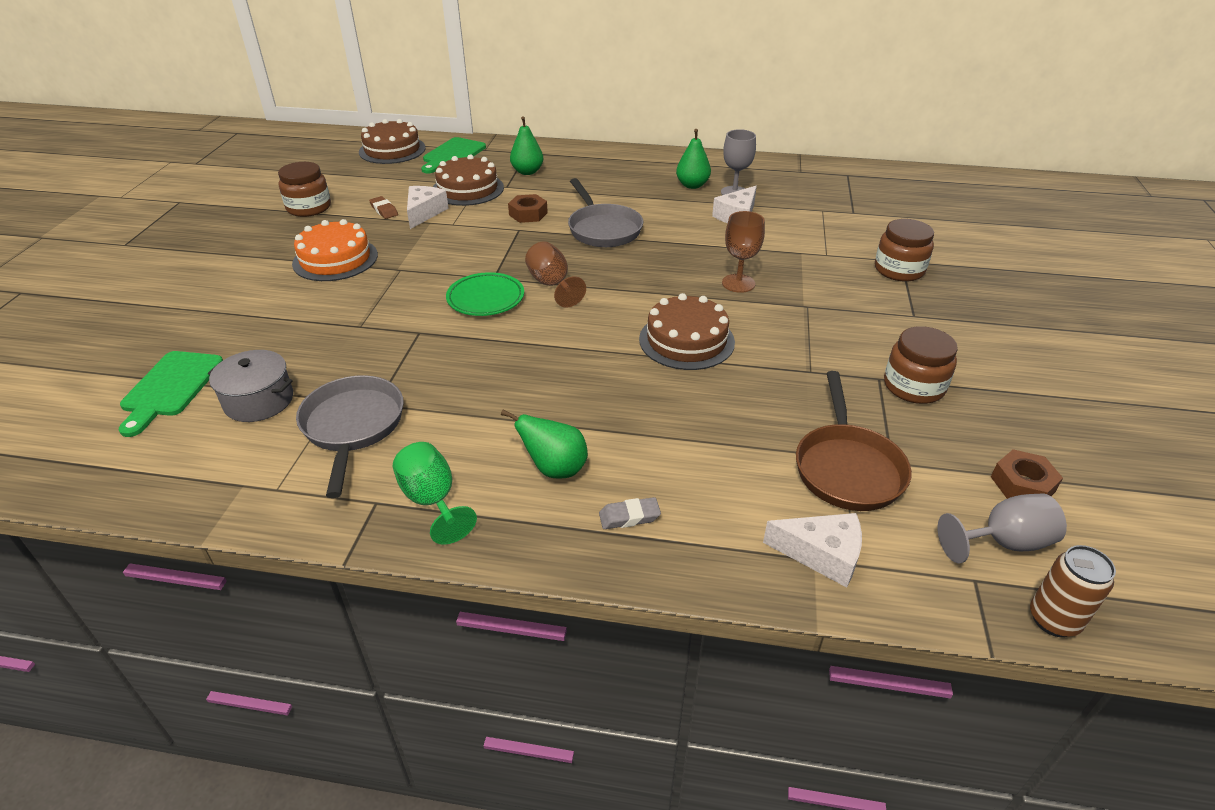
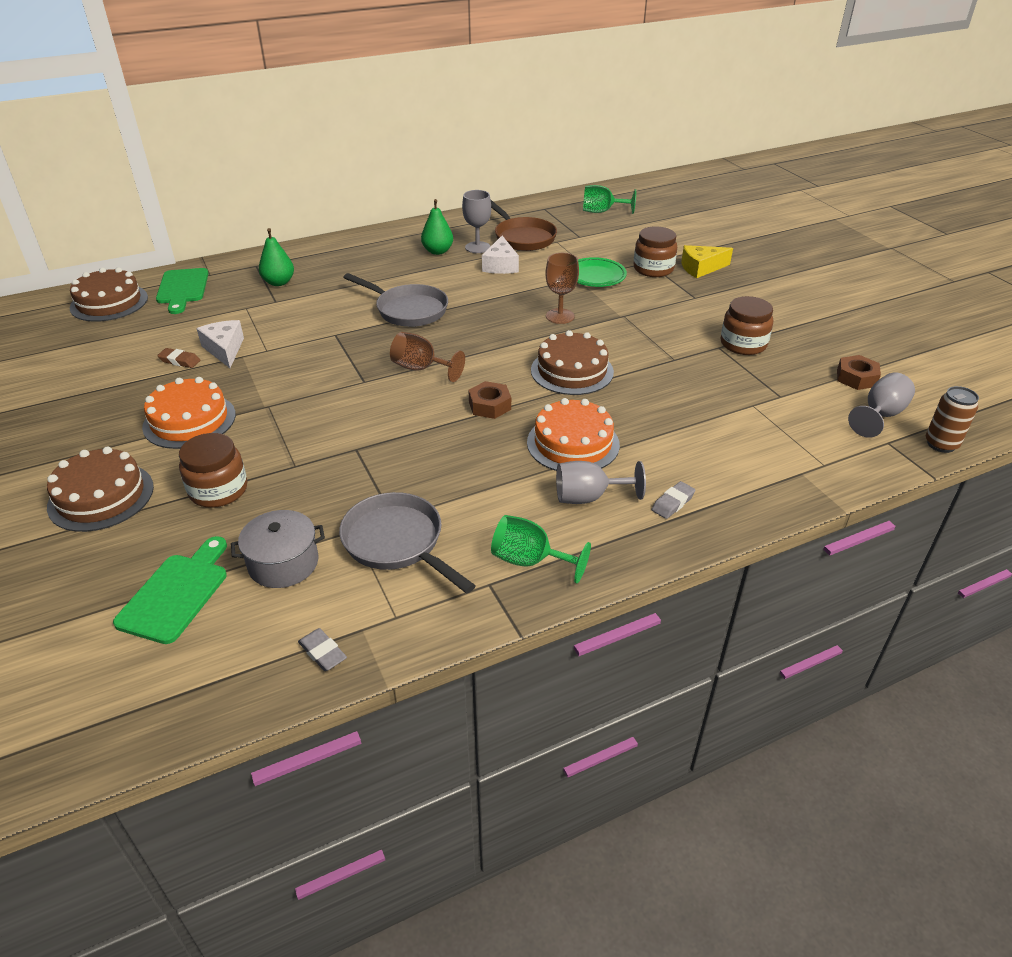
camera: 35 degrees left, 0 degrees up
(170, 387) = (176, 593): green cutting board -> green cutting board turned 135 degrees counterclockwise
(196, 488) = (322, 652): none -> grey eraser
(309, 208) = (92, 385): brown jar -> brown jar (218, 490)
(467, 189) = (240, 315): brown cake -> brown cake (101, 496)
(485, 298) = (379, 400): green plate -> green plate (595, 276)
(528, 214) = (326, 318): brown nut -> brown nut (490, 405)
(555, 469) = (588, 497): green pear -> grey goblet
(603, 410) = (573, 443): none -> orange cake
(822, 554) = (803, 468): white cheese -> none
(847, 468) = (761, 411): brown pan -> brown pan (522, 237)
(908, 195) = (602, 212): none -> green goblet
(959, 287) = (701, 268): none -> yellow cheese

